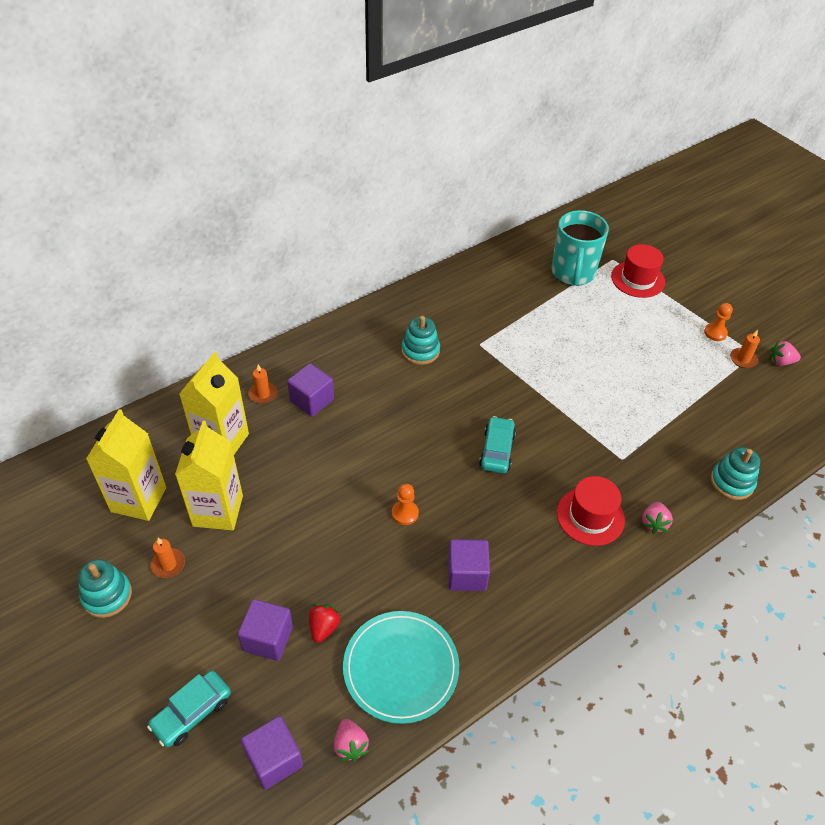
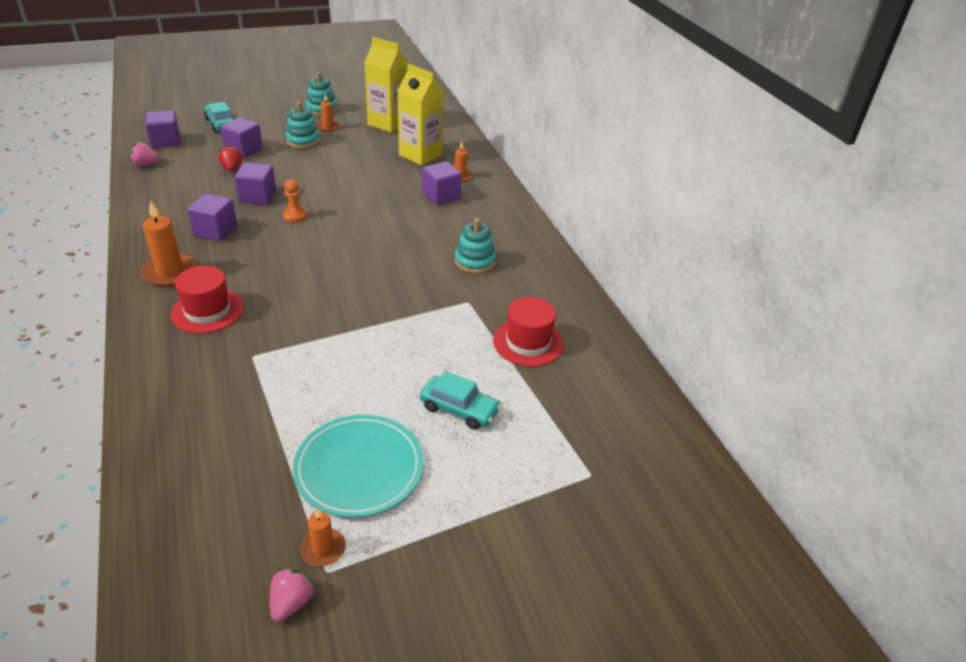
camera: 105 degrees right, 10 degrees down
(218, 511) = (357, 146): yellow carton -> none
(324, 627) = (232, 168): red strawberry -> red strawberry turned 135 degrees counterclockwise
(380, 566) = (258, 196): none -> purple cube
(401, 668) = (174, 189): turquoise plate -> turquoise plate (359, 468)
(497, 450) = (322, 276): turquoise car -> turquoise car (459, 409)
(556, 577) = (170, 272): none -> orange candle
(573, 273) = (568, 418): turquoise mug -> none
(637, 279) = (538, 488): red hat -> red hat (528, 342)
(654, 523) = (163, 350): pink strawberry -> none
(715, 333) = (391, 538): orange pawn -> none
(732, 482) = (153, 435): turquoise stacking toy -> turquoise stacking toy (303, 141)

